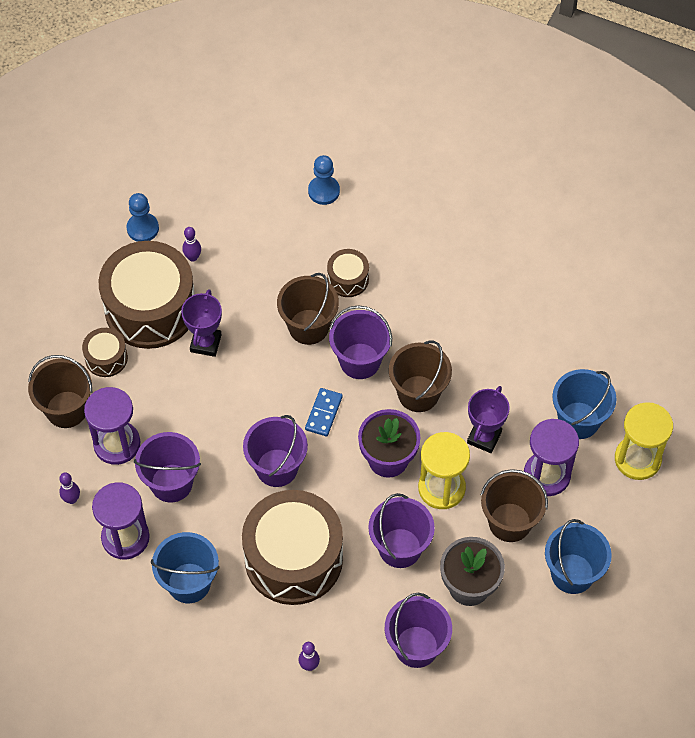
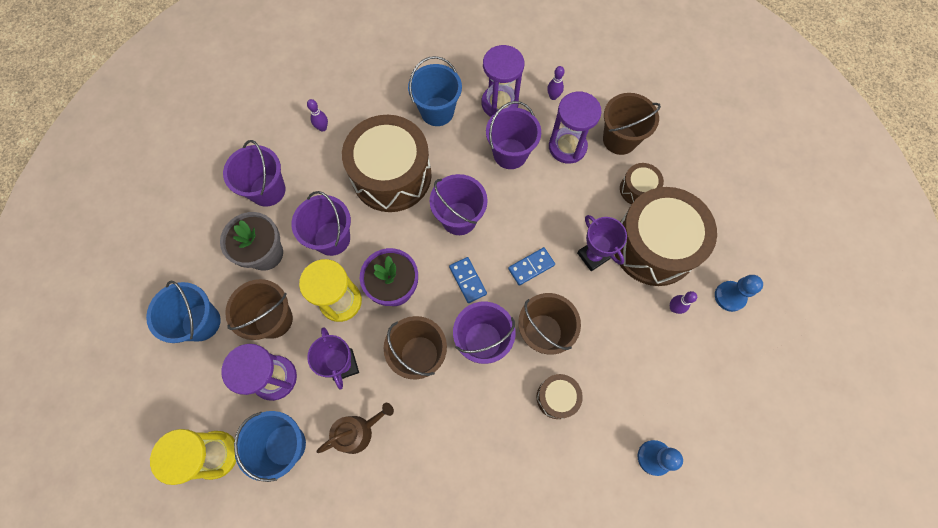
camera: 135 degrees right, 10 degrees up
(262, 378) = (531, 267): none -> blue domino
(515, 382) = (358, 431): none -> brown watering can

